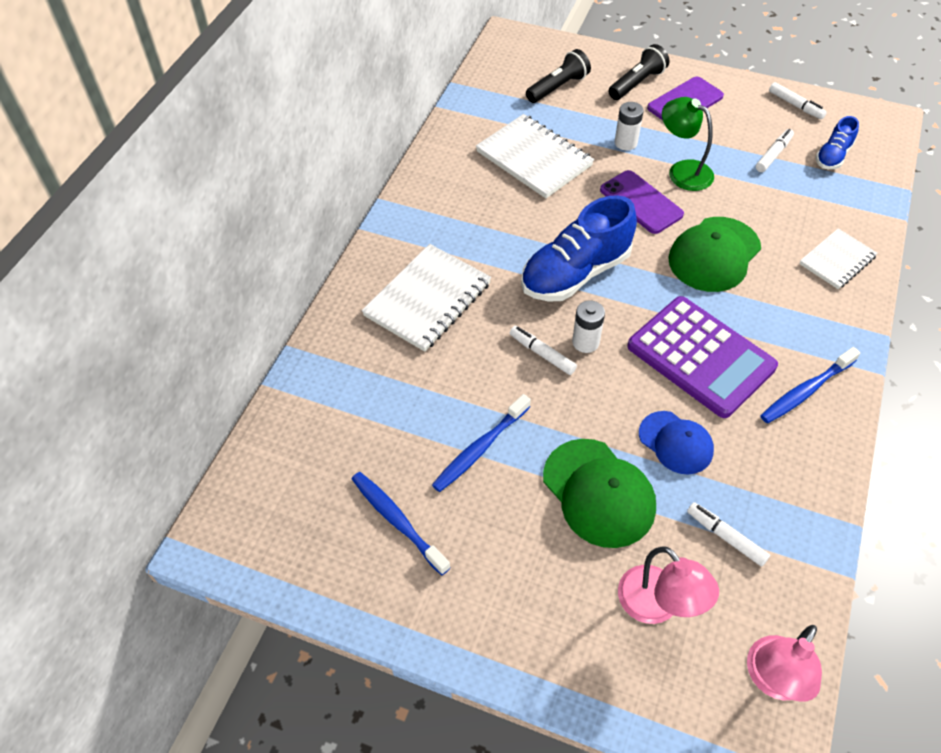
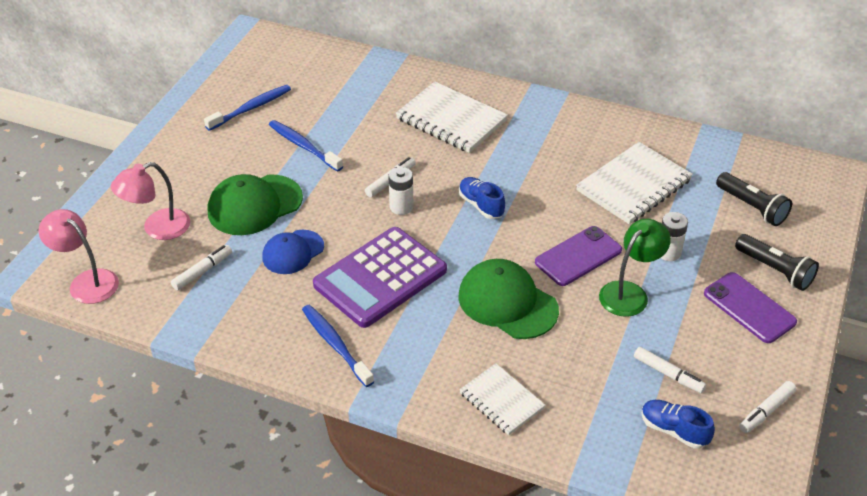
camera: 90 degrees right, 10 degrees down
(575, 273) = (481, 205): blue shoe -> blue shoe, size x0.51

